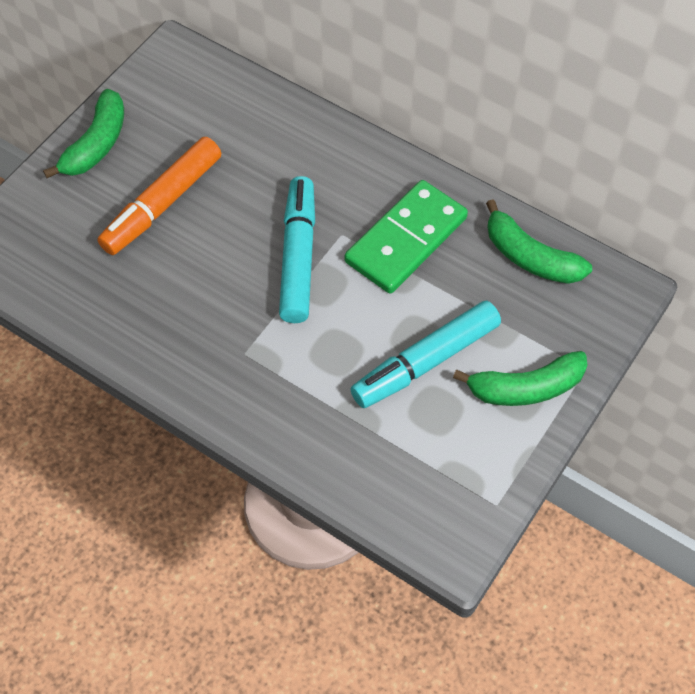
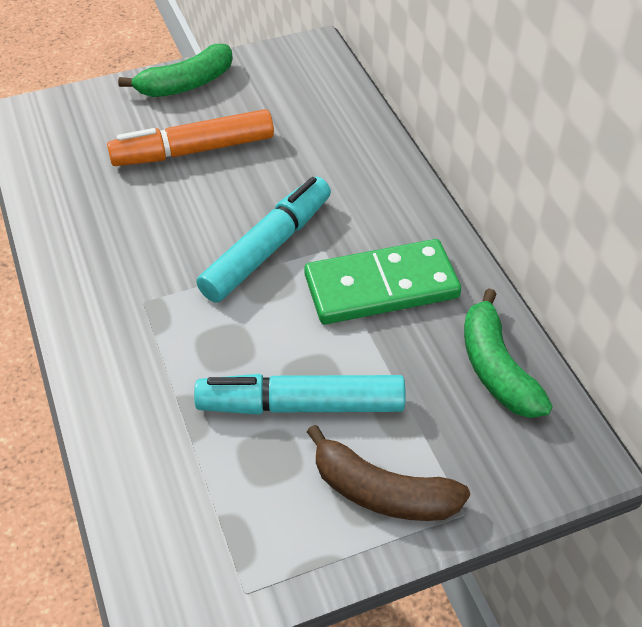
camera: 35 degrees right, 10 degrees down
(525, 388) = (381, 492): green banana -> brown banana

